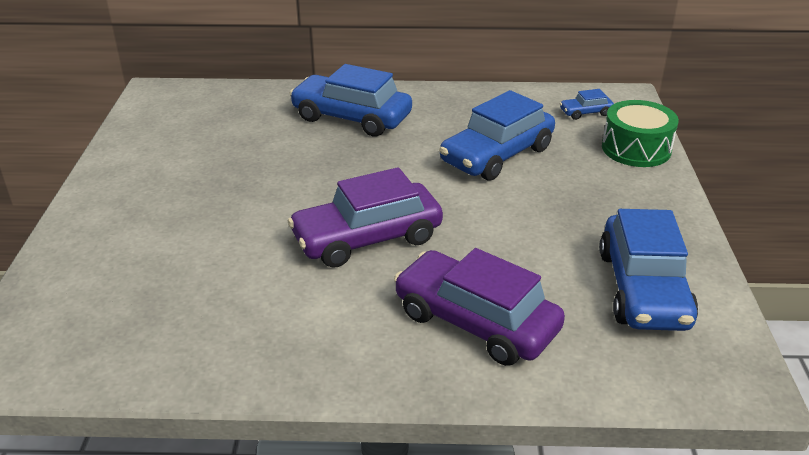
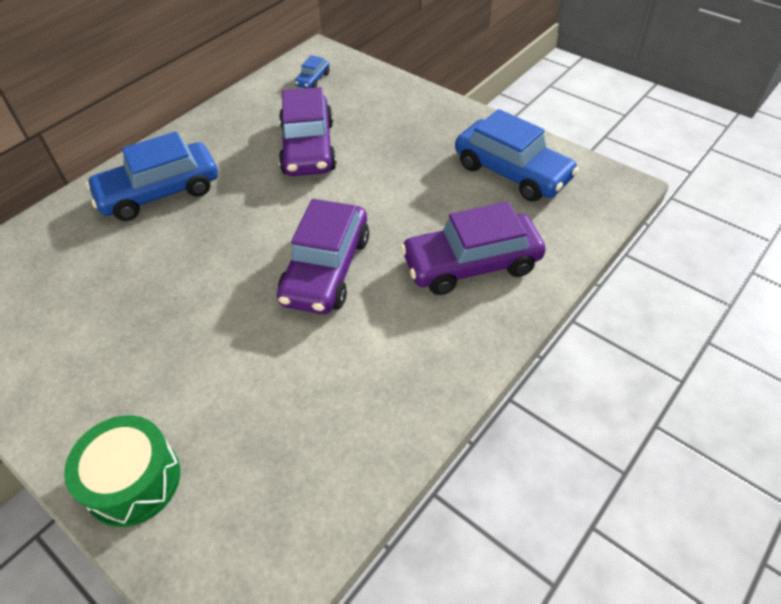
camera: 50 degrees left, 15 degrees up
(497, 155) = (308, 148): blue car -> purple car
(636, 149) = (379, 86): green drum -> green drum (133, 480)

